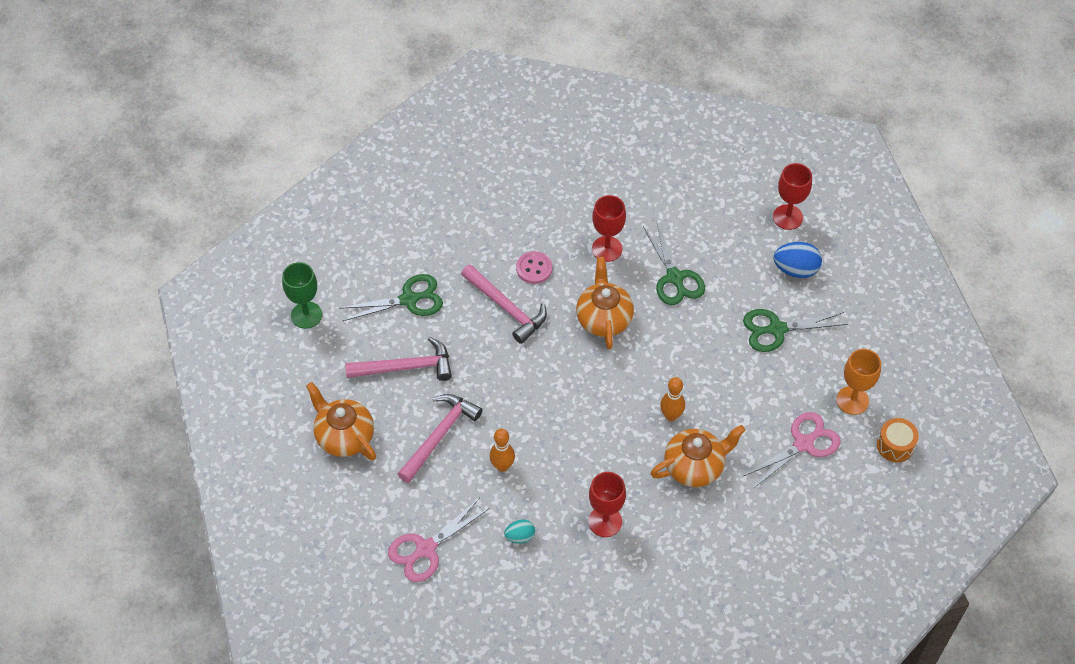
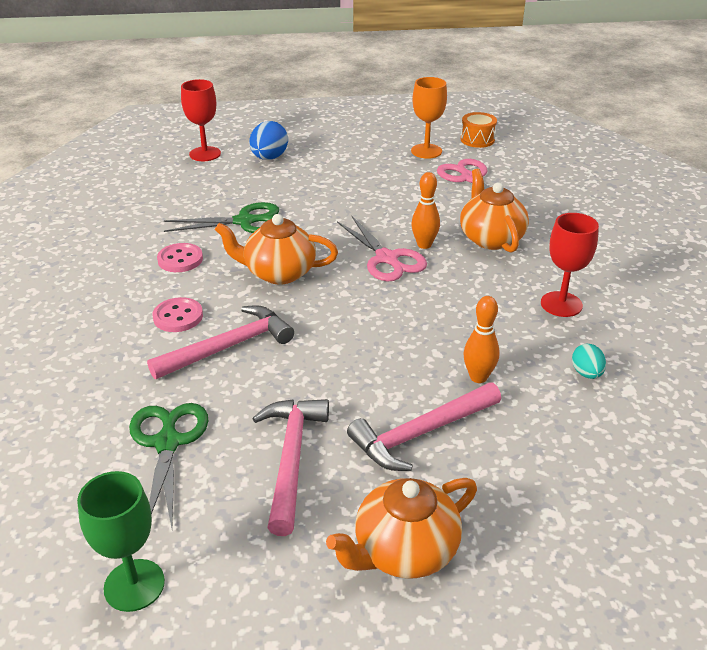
camera: 80 degrees left, 20 degrees down
(425, 549) = (614, 469): pink scissors -> pink scissors (387, 259)
(439, 435) = (421, 433): pink hammer -> pink hammer turned 75 degrees counterclockwise
(607, 249) = (180, 259): red goblet -> pink button
(776, 329) = (335, 175): green scissors -> none

